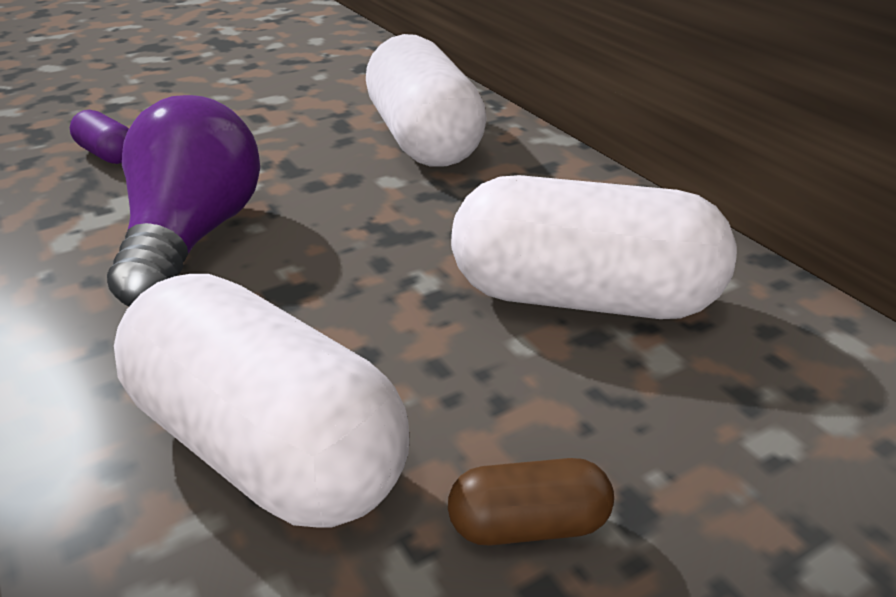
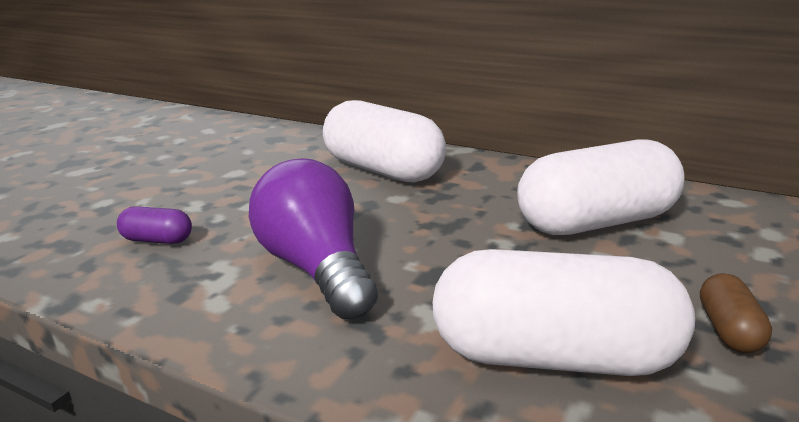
camera: 30 degrees left, 10 degrees down
(528, 525) = (728, 330): brown capsule -> brown capsule turned 45 degrees counterclockwise

